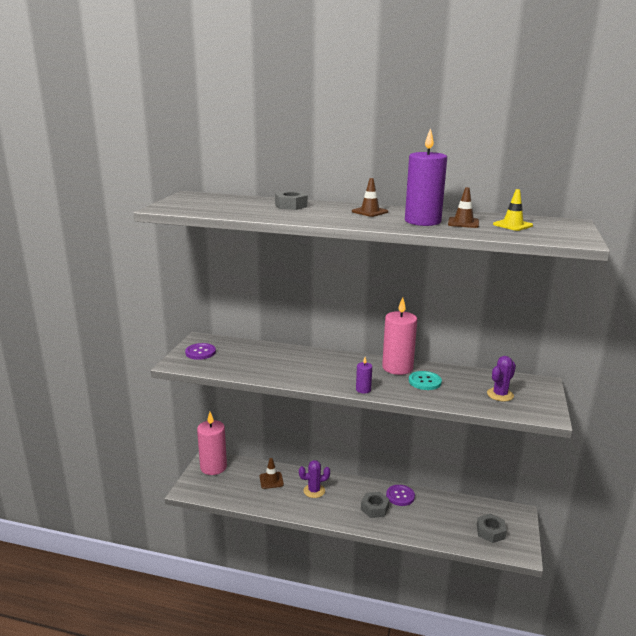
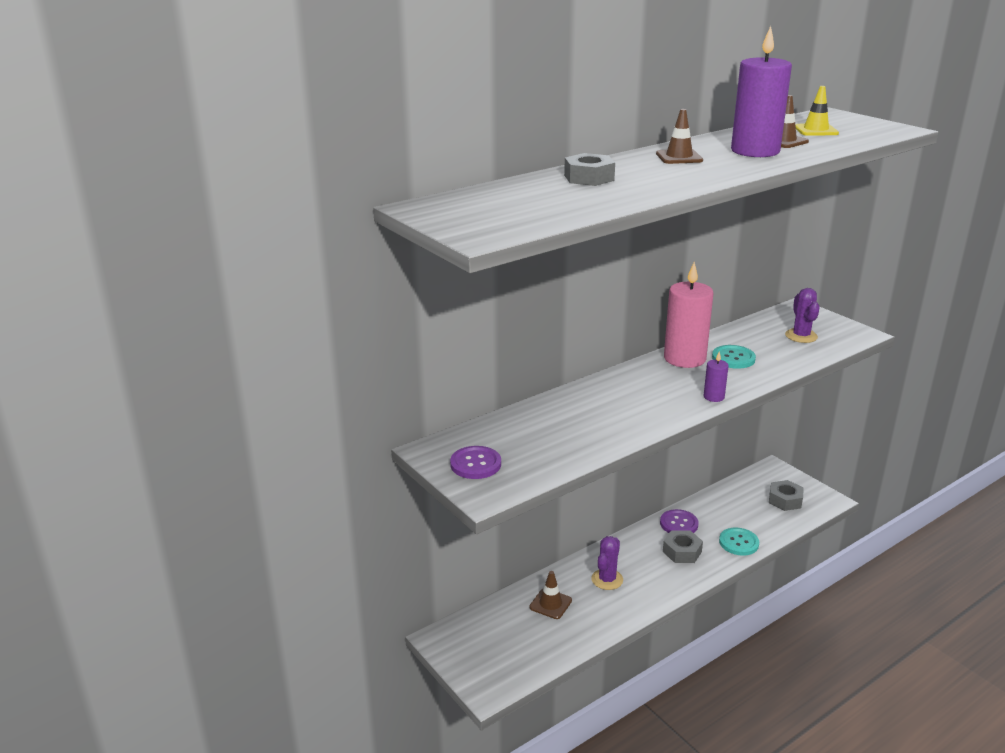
camera: 50 degrees left, 5 degrees up
(213, 467) = (464, 642): pink candle -> none
(414, 528) = (738, 543): none -> turquoise button

